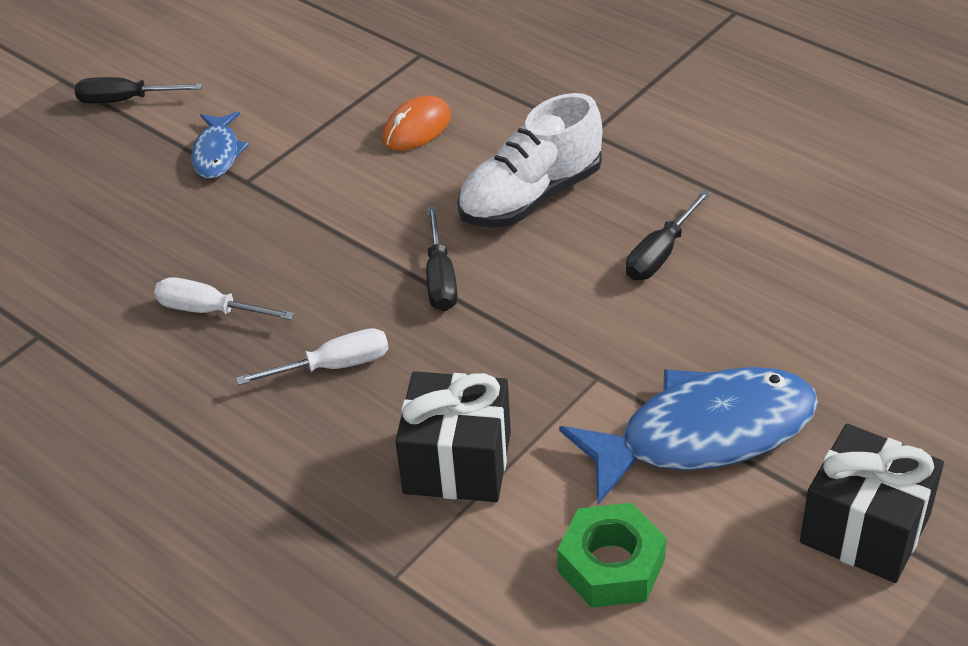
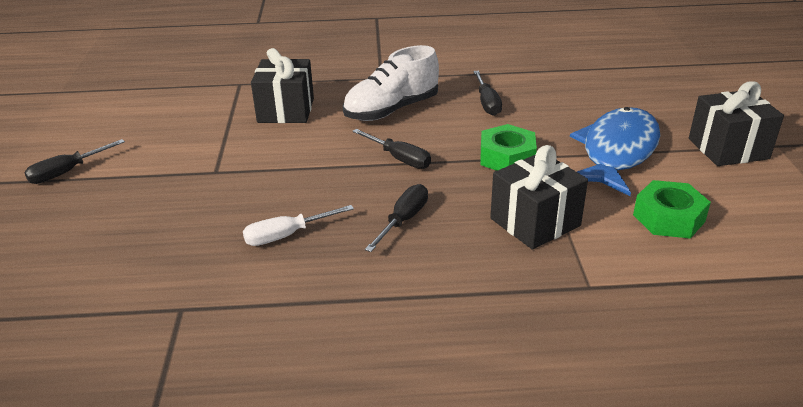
camera: 45 degrees left, 10 degrees down
(217, 153) = (175, 168): blue fish -> none
(334, 366) = (403, 220): white screwdriver -> black screwdriver
(416, 128) = (286, 110): orange mouse -> black gift
(531, 197) = (391, 110): white shoe -> white shoe turned 45 degrees clockwise
(559, 354) = (507, 157): none -> green nut

